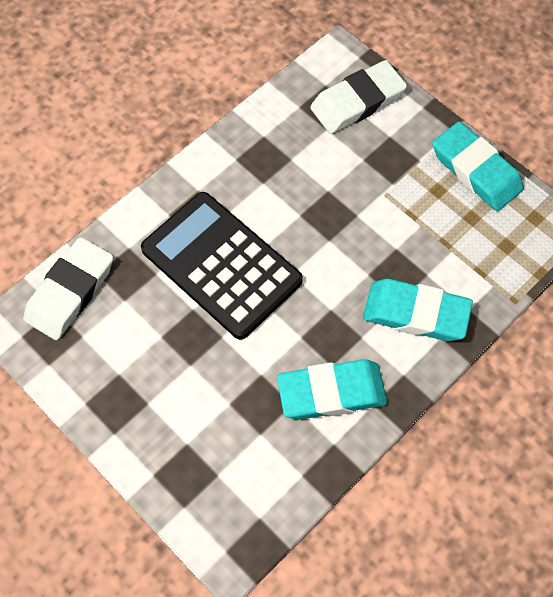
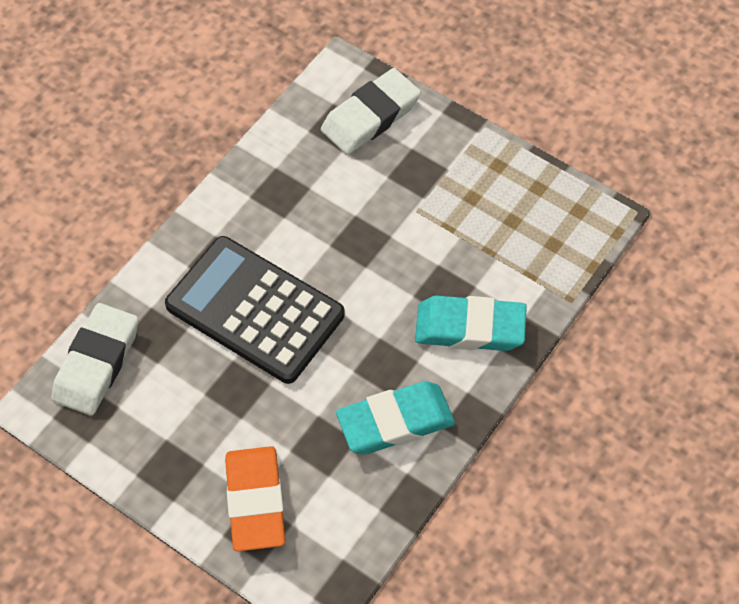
camera: 10 degrees left, 5 degrees down
(189, 448) = (255, 501): none -> orange eraser
(476, 170) = (509, 171): turquoise eraser -> none

